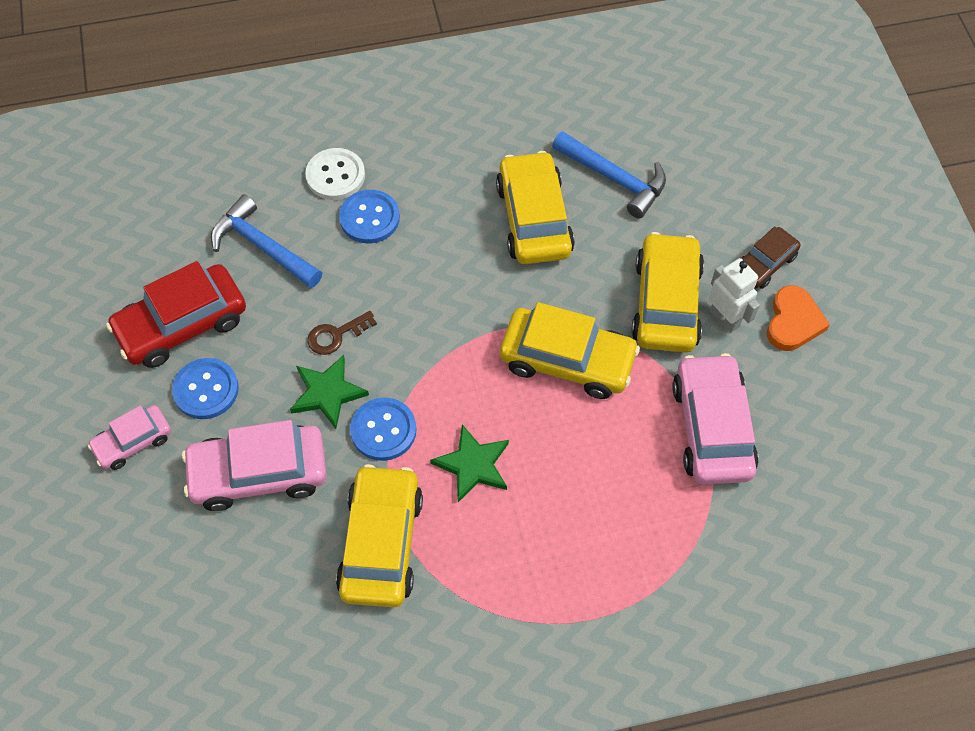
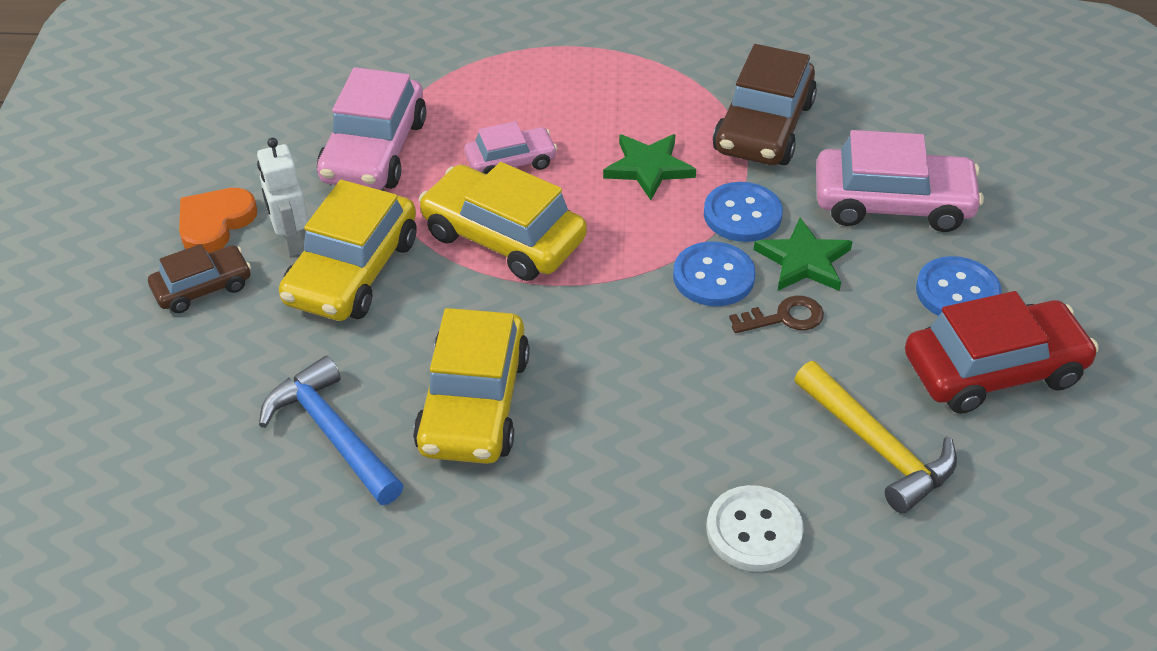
camera: 165 degrees left, 15 degrees down
(133, 442) = (1045, 258): pink car -> pink car (511, 162)
(263, 247) = (877, 447): blue hammer -> yellow hammer
(369, 218) = (712, 454): blue button -> blue button (713, 276)
(381, 543) = (764, 127): yellow car -> brown car

